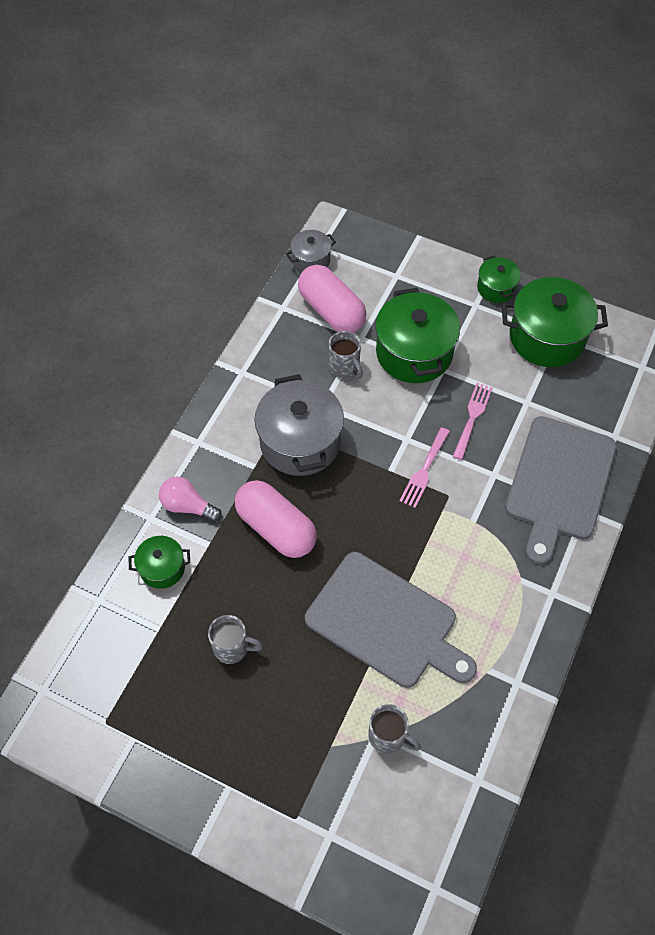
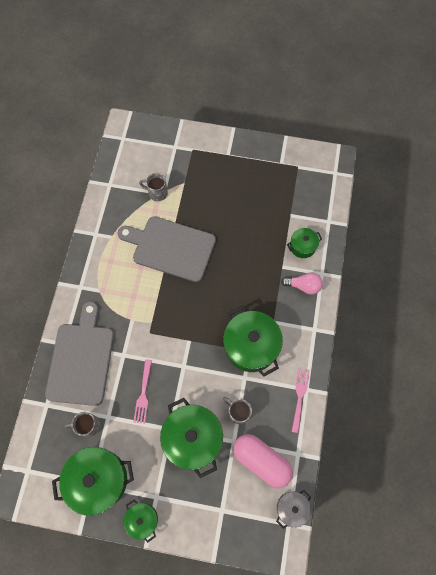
camera: 165 degrees right, 10 degrees up
(232, 648) = (248, 215): grey mug -> grey mug (88, 425)
(276, 528) = (247, 285): pink capsule -> none
(300, 442) = (251, 346): grey pot -> green pot
(424, 469) = (168, 347): pink fork -> pink fork (300, 398)

